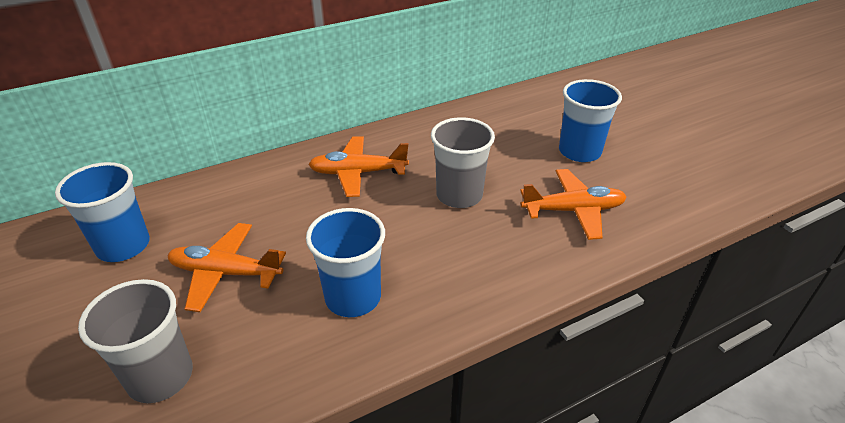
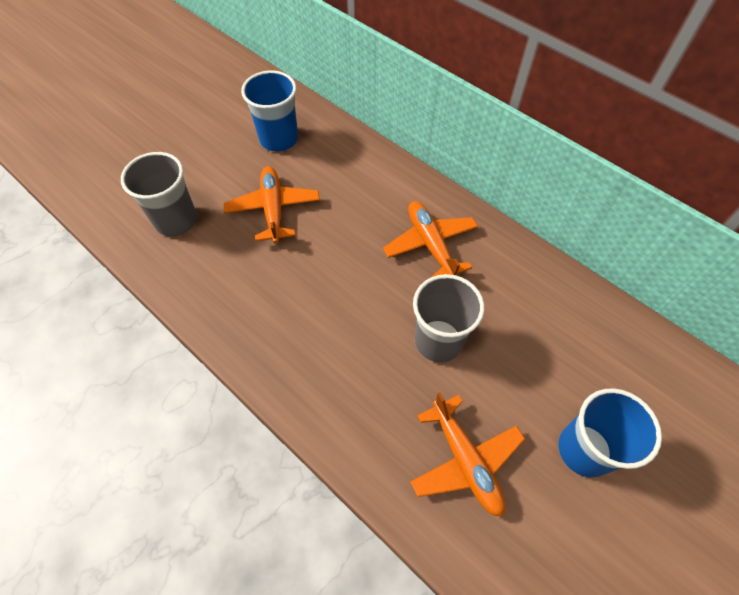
camera: 70 degrees right, 20 degrees up
(353, 297) = (276, 301): blue cup -> none

